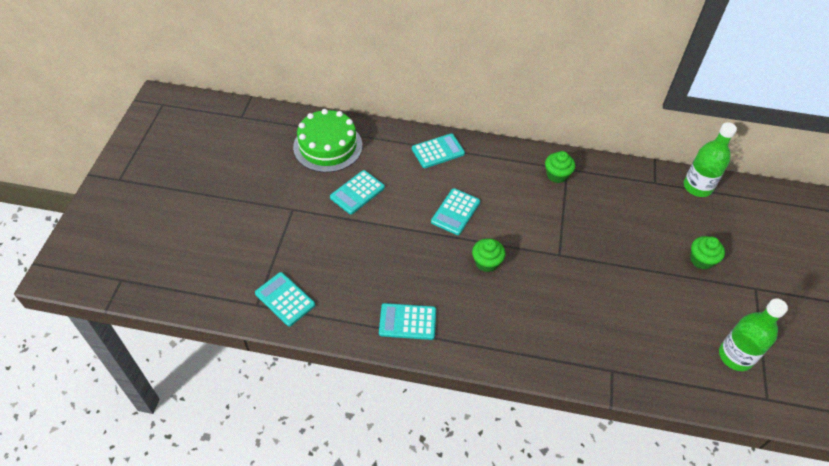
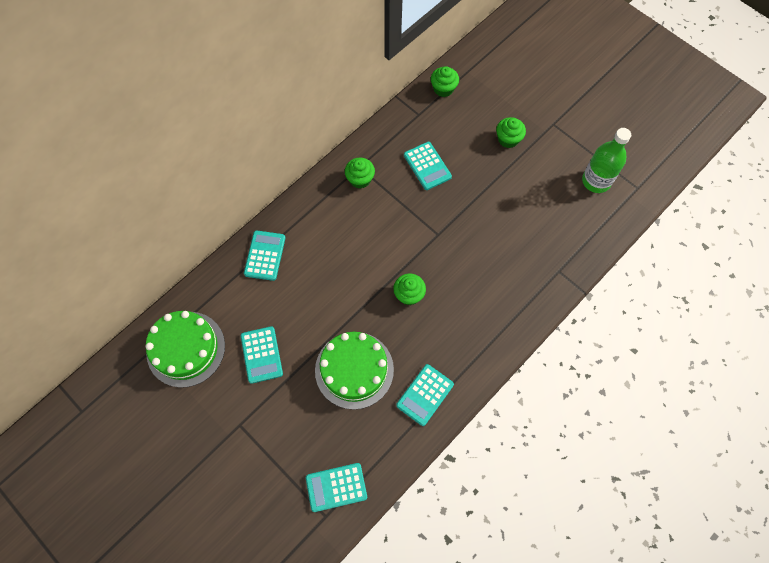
camera: 55 degrees left, 15 degrees up
(391, 259) = (354, 370): none -> green cake
(455, 212) = (341, 285): turquoise calculator -> turquoise calculator (427, 166)
(697, 187) = (443, 89): green bottle -> green cupcake

